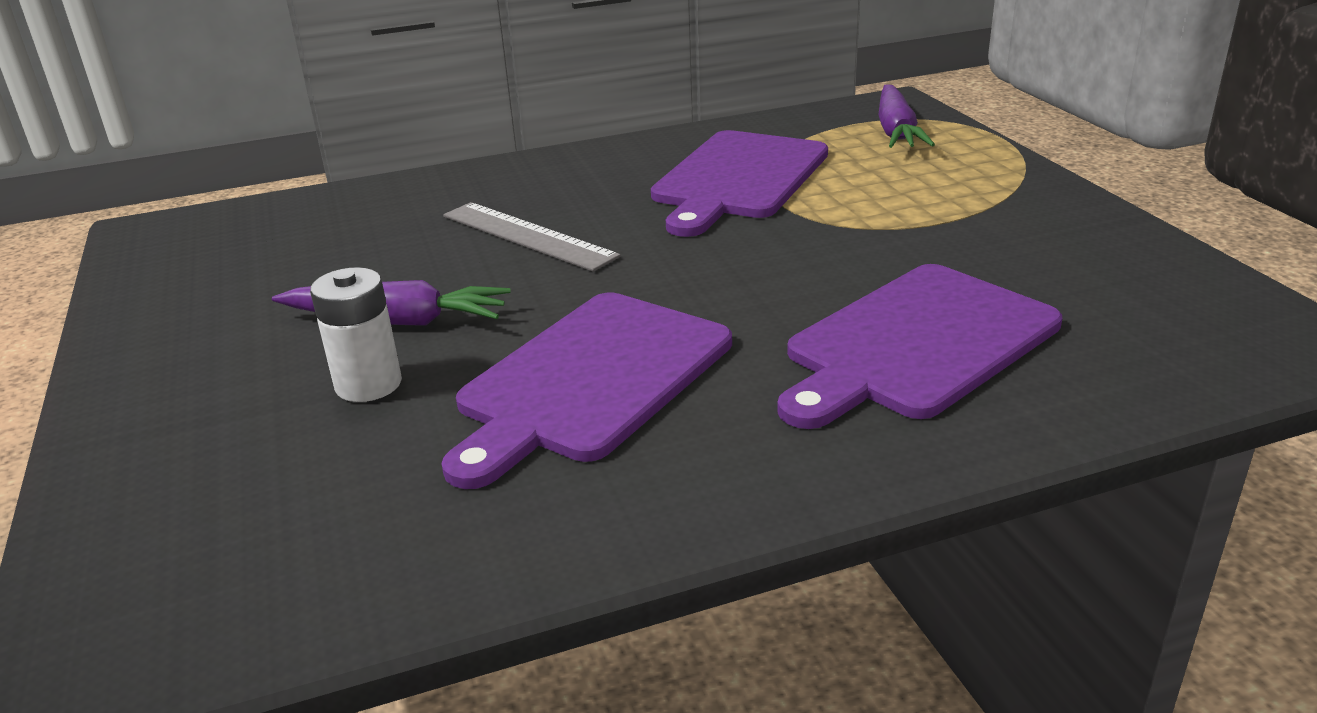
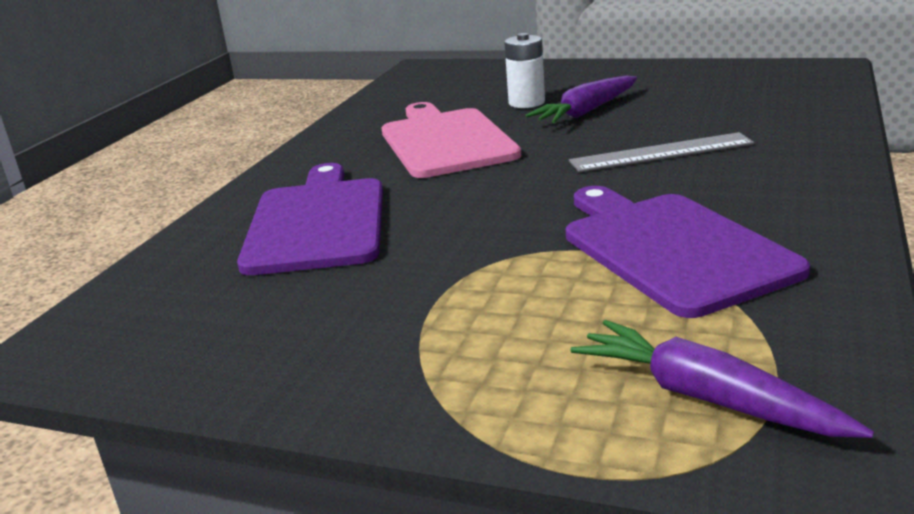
camera: 130 degrees right, 5 degrees down
(590, 379) = (445, 141): purple cutting board -> pink cutting board

